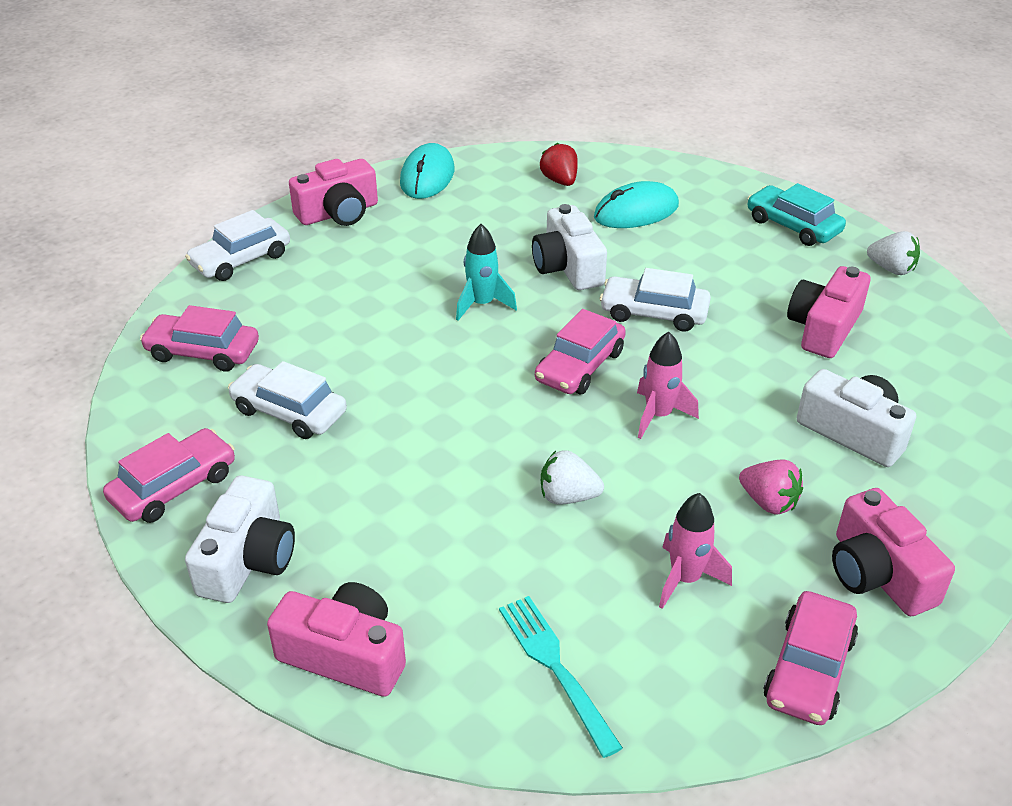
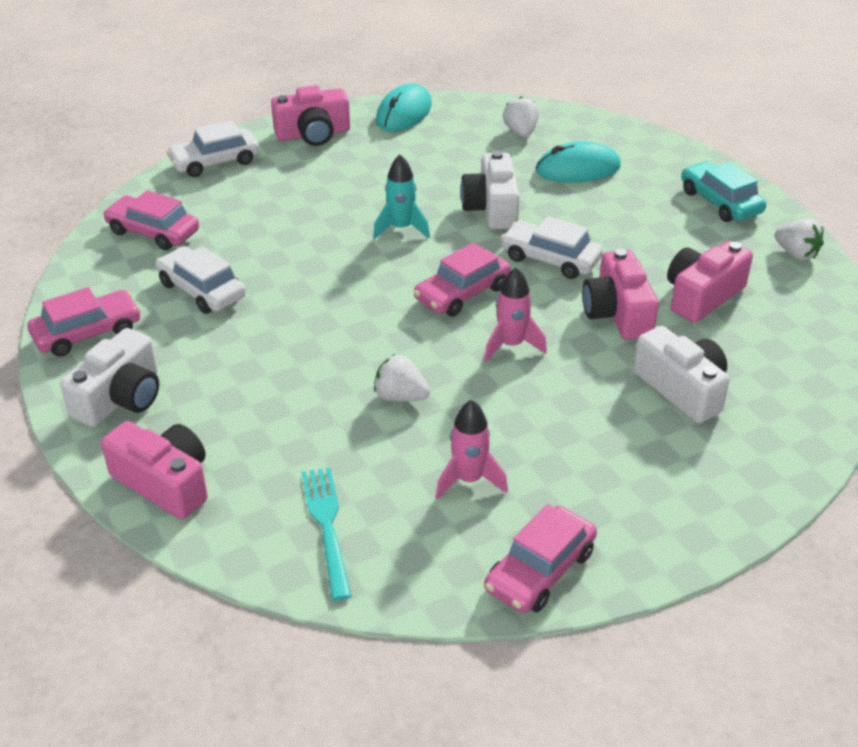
camera: 15 degrees right, 0 degrees up
(560, 181) = (520, 132): red strawberry -> white strawberry
(768, 502) = (573, 432): pink strawberry -> none
(878, 573) = (642, 508): pink camera -> pink camera (617, 313)

